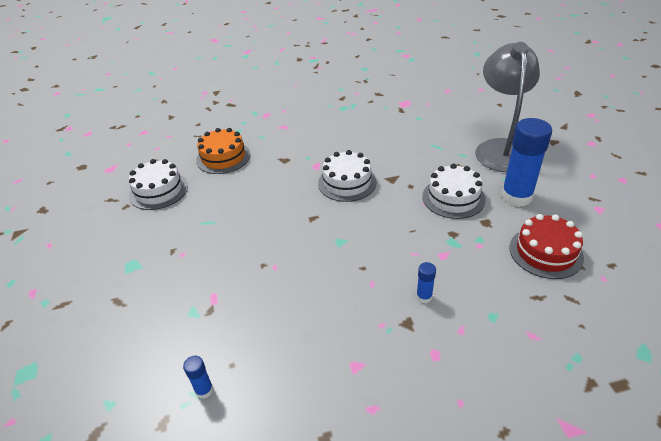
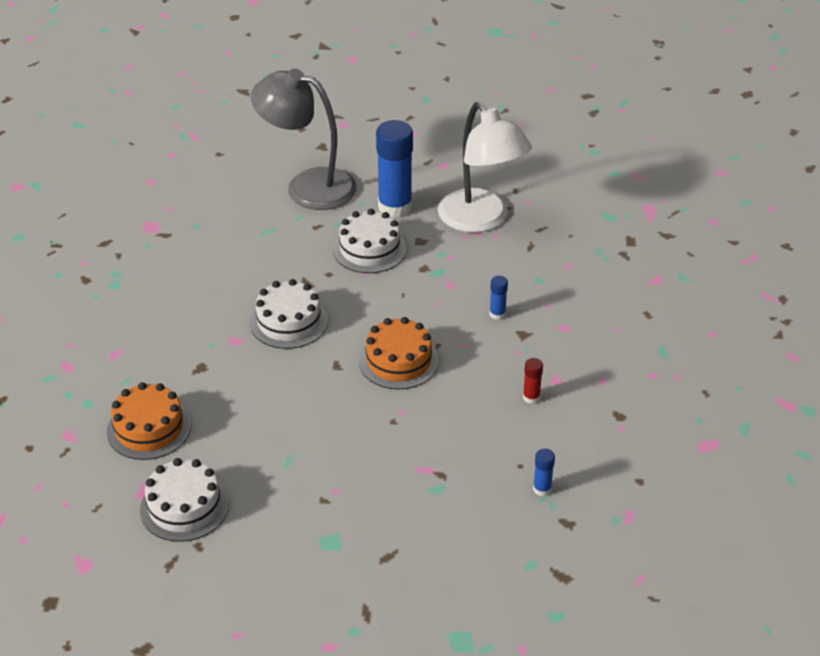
camera: 75 degrees left, 0 degrees up
(323, 351) = (531, 397): none -> red glue stick
(332, 249) = (398, 361): none -> orange cake
(545, 252) = (481, 220): red cake -> white lamp

